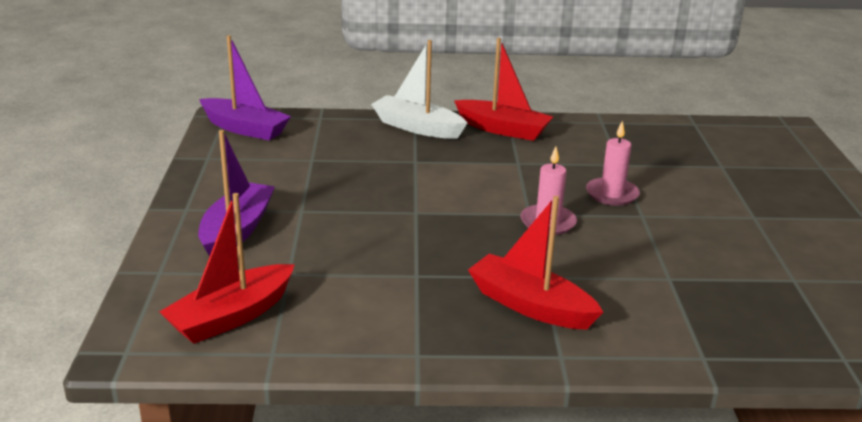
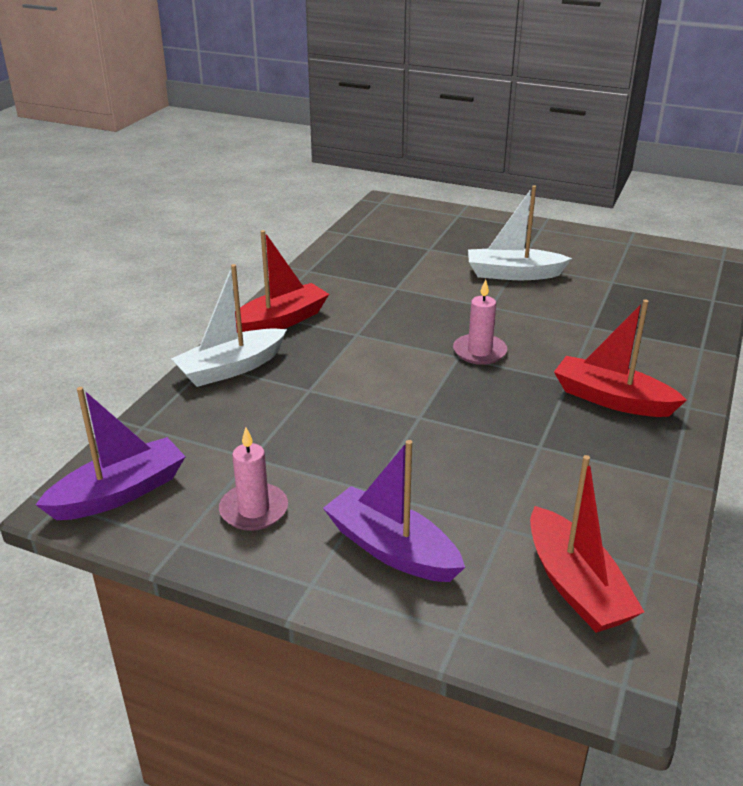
camera: 65 degrees left, 5 degrees up
(530, 305) = (612, 399): red boat -> red boat turned 60 degrees clockwise
(612, 194) = (447, 308): pink candle -> pink candle (254, 510)
(728, 217) = (513, 274): none -> white boat

